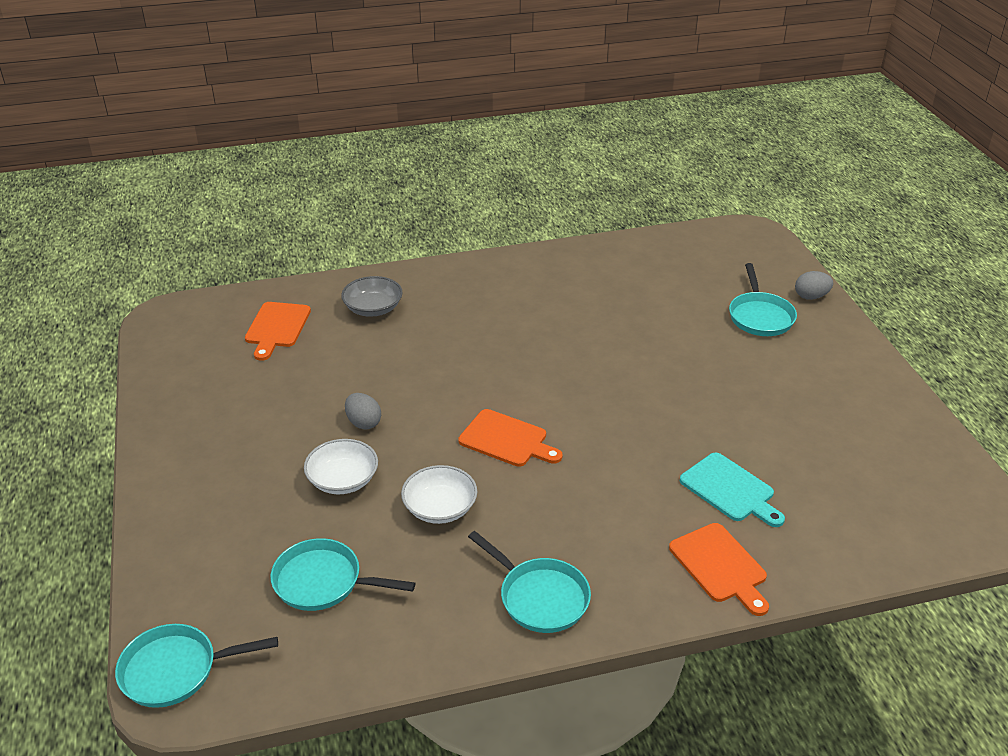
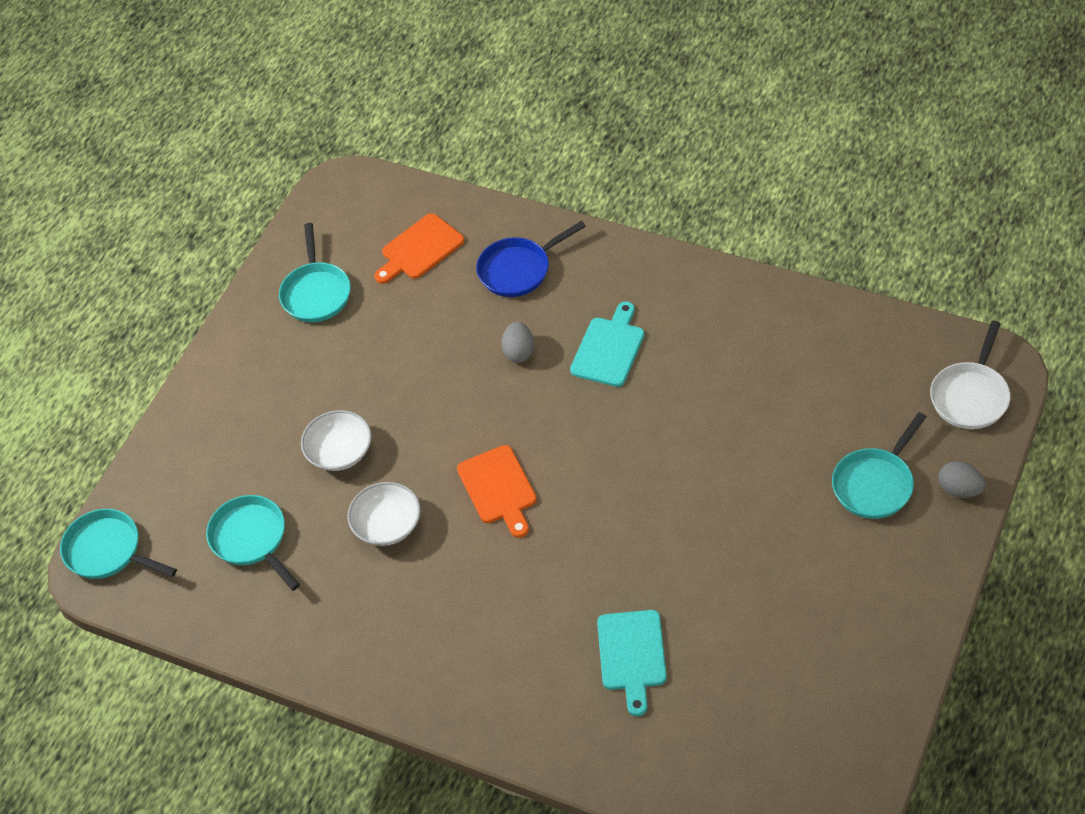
camera: 45 degrees right, 15 degrees up
(363, 423) = (402, 401): grey egg -> grey egg (519, 352)
(373, 308) = (518, 269): grey bowl -> blue pan
(494, 323) = (609, 348): none -> turquoise cutting board
(540, 597) = (386, 653): turquoise pan -> turquoise pan (316, 293)
(720, 566) = (547, 718): orange cutting board -> none
(756, 251) = (970, 396): none -> white pan

